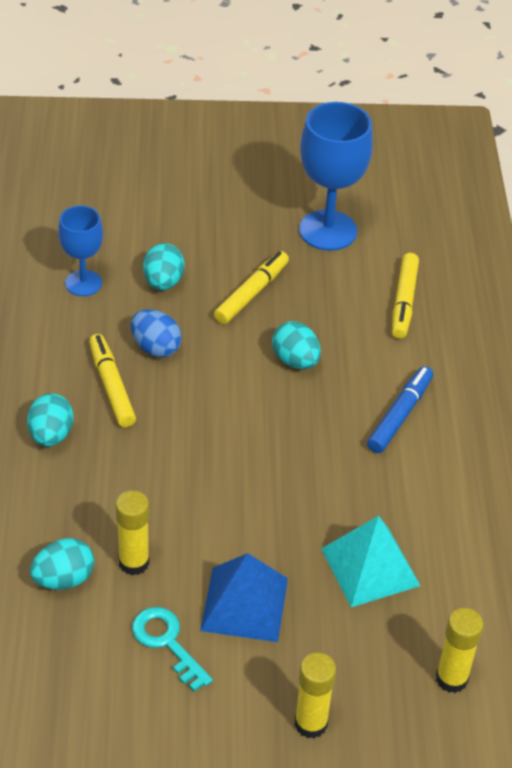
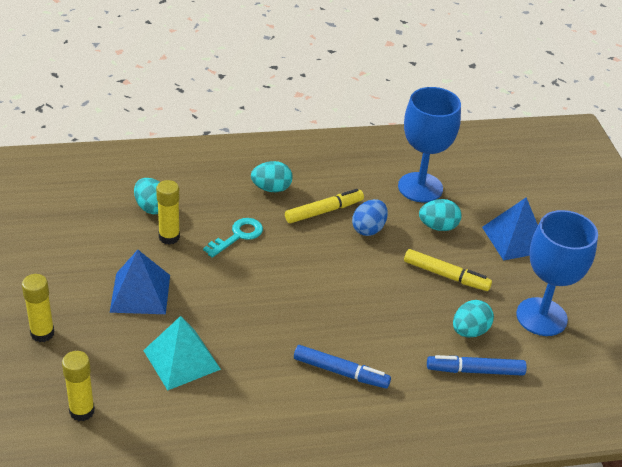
camera: 80 degrees right, 5 degrees down
(83, 283) = (420, 187): blue goblet -> blue goblet, size x1.66
(167, 643) = (105, 258): turquoise key -> turquoise key (238, 236)
(197, 221) = (514, 239): none -> blue pyramid
(295, 361) = (381, 305): turquoise egg -> turquoise egg (469, 331)
(404, 301) = (475, 371): yellow marker -> blue marker

